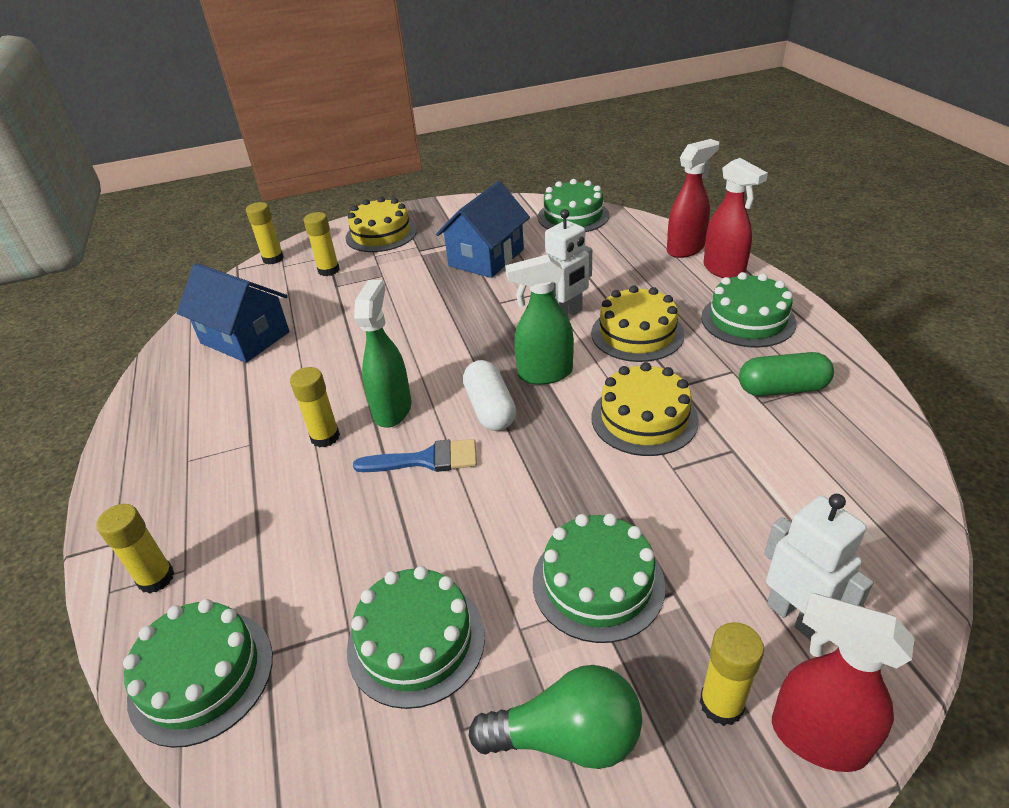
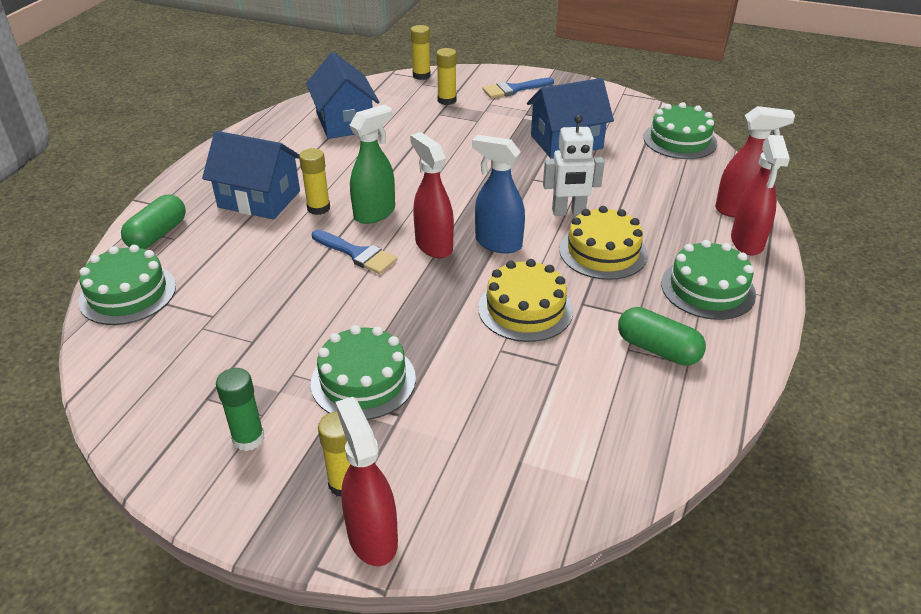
camera: 35 degrees right, 0 degrees up
(156, 578) = (157, 234): yellow glue stick -> green capsule
(242, 465) = (259, 199): none -> blue house
(381, 234) = (514, 89): yellow cake -> blue brush
(416, 641) = (235, 344): green cake -> none
(490, 408) = (433, 245): white capsule -> red spray bottle
(544, 374) = (497, 243): green spray bottle -> blue spray bottle
(567, 737) = (248, 438): green light bulb -> green glue stick
(796, 616) = (452, 476): white robot -> none

